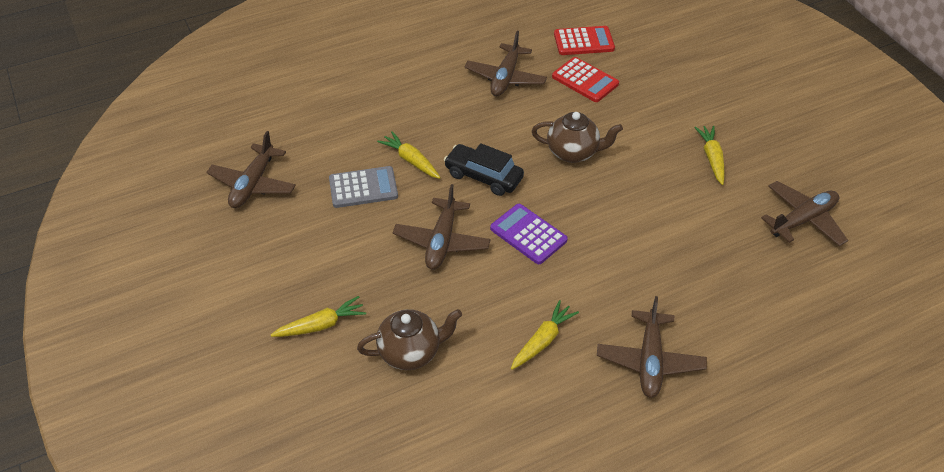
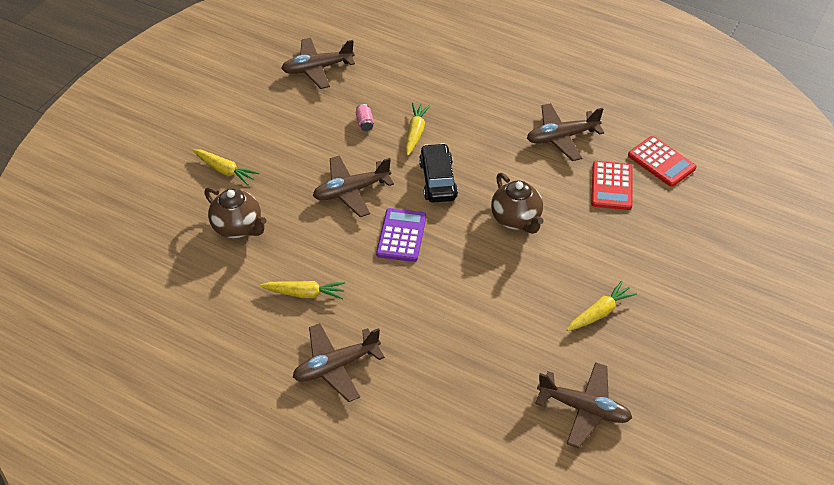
camera: 55 degrees right, 0 degrees up
(363, 188) = (364, 123): grey calculator -> pink can

